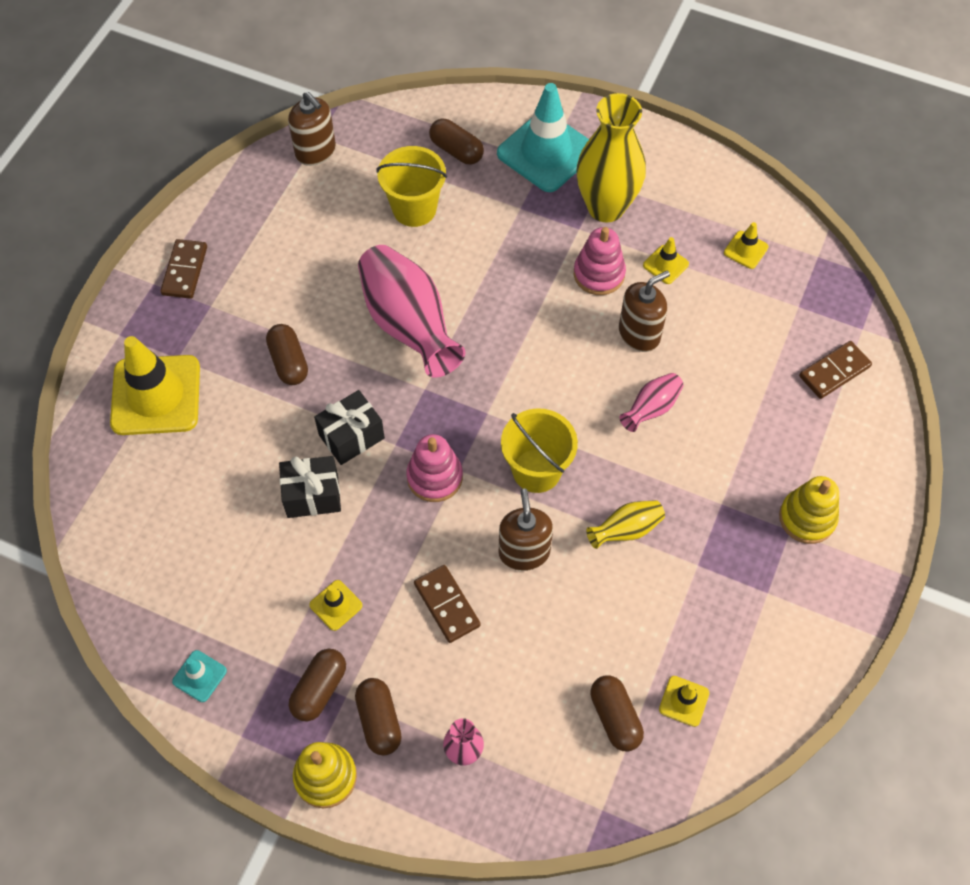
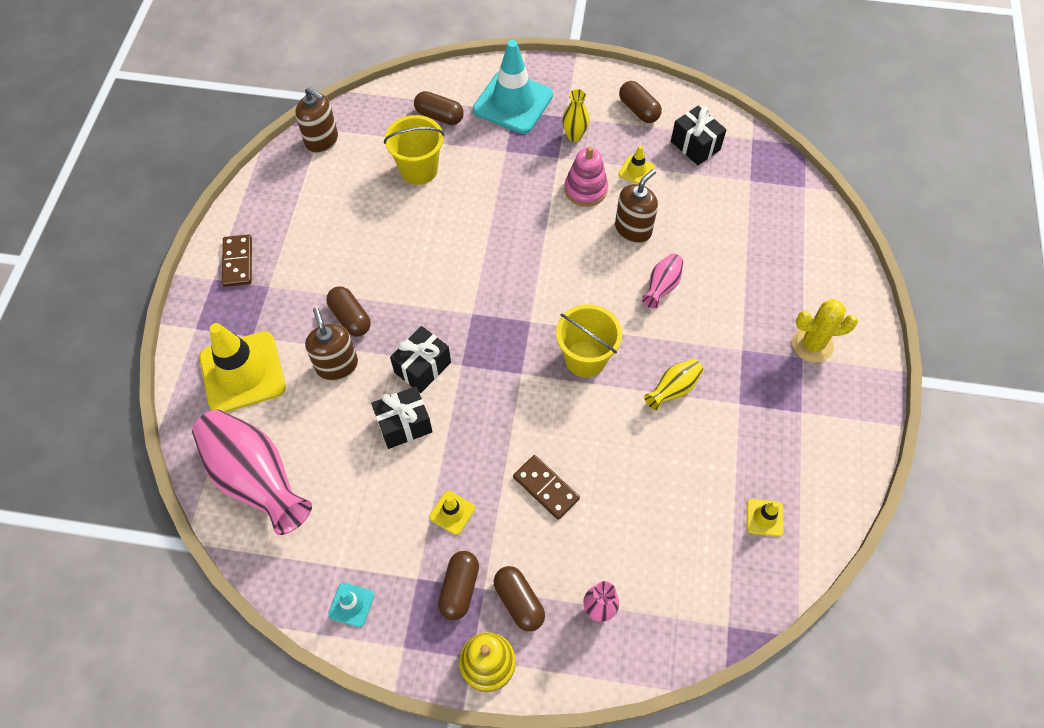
camera: 15 degrees left, 0 degrees up
(409, 325) = (443, 265): pink vase -> pink vase (256, 479)
(434, 477) = (503, 384): pink stacking toy -> none
(524, 552) = (596, 428): brown soap dispenser -> brown soap dispenser (337, 365)
(606, 207) = (574, 136): yellow vase -> yellow vase, size x0.48
(615, 717) = (714, 546): brown capsule -> brown capsule (638, 110)
(745, 250) = (695, 145): yellow traffic cone -> black gift
(807, 518) = (812, 344): yellow stacking toy -> yellow cactus
(834, 371) = (794, 224): brown domino -> none

